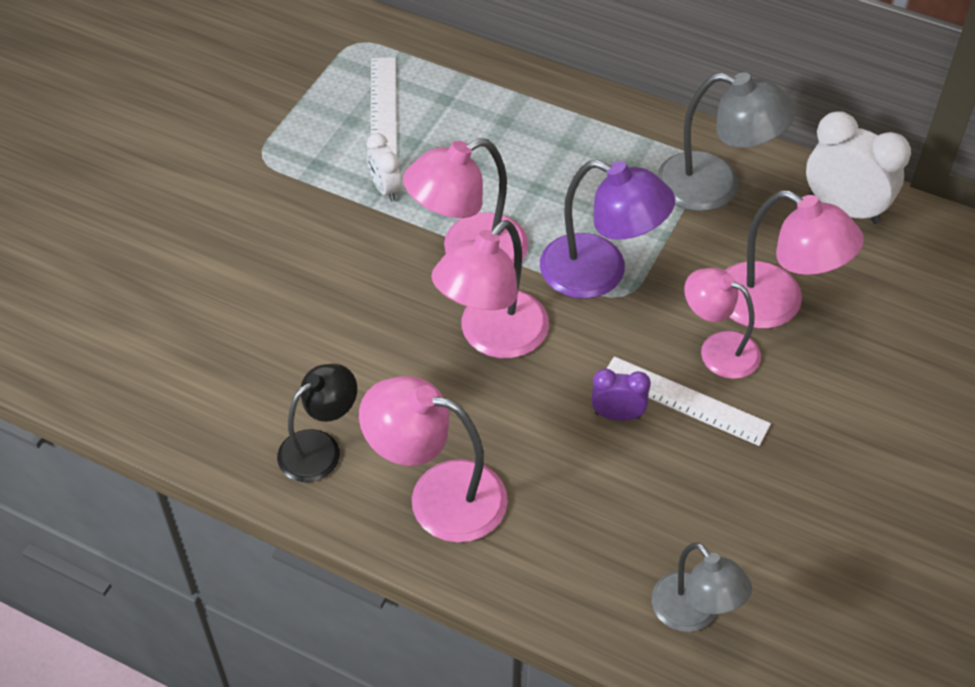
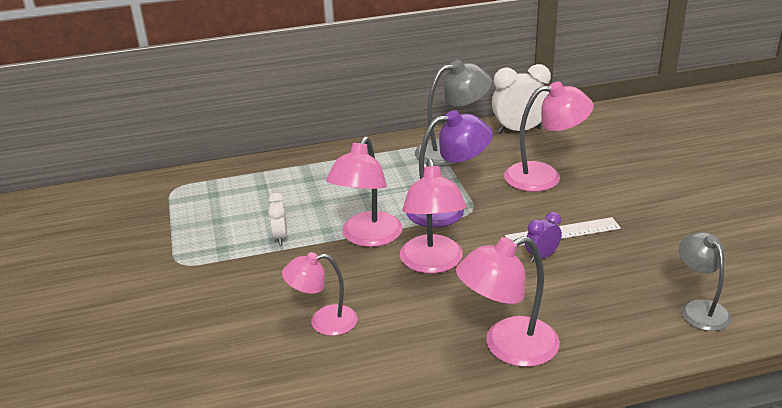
camera: 40 degrees left, 20 degrees down
(320, 448) = (410, 371): black lamp -> none
(383, 109) = (230, 206): white ruler -> none
(385, 189) = (280, 237): white clock -> white clock turned 60 degrees clockwise
(694, 613) = (700, 309): grey lamp -> grey lamp turned 120 degrees counterclockwise
(718, 349) = (546, 205): pink lamp -> pink lamp (323, 322)

